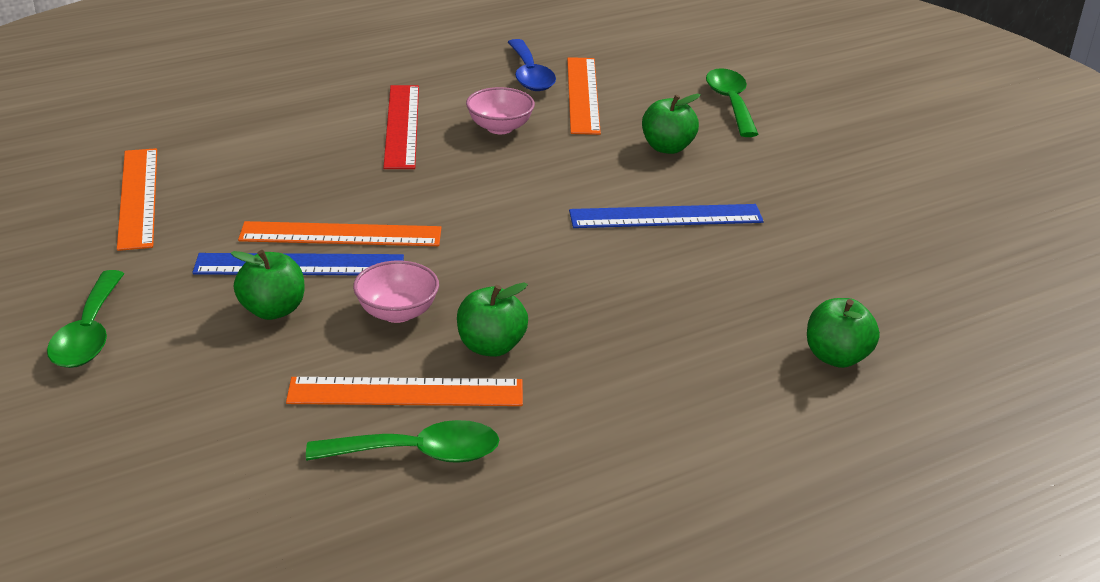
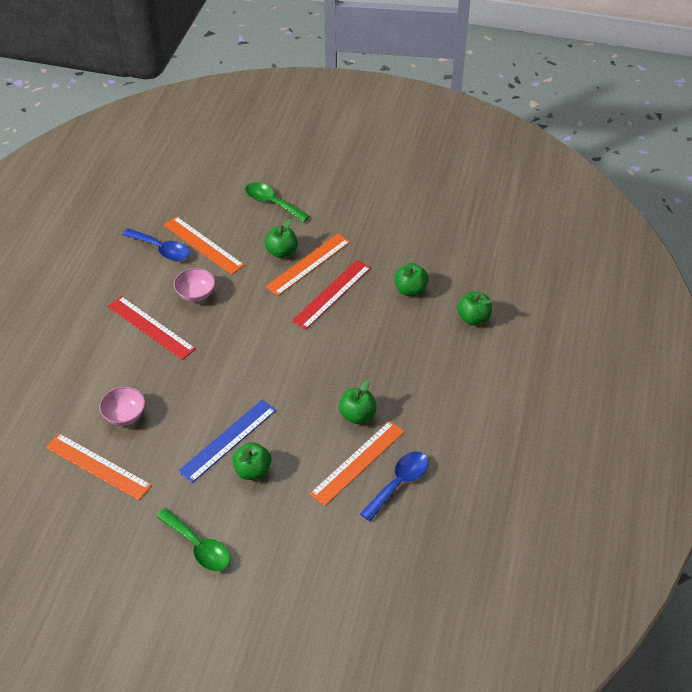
camera: 45 degrees left, 15 degrees up
(341, 234) = (220, 410): orange ruler -> orange ruler (308, 264)
(397, 312) = (301, 429): pink bowl -> pink bowl (125, 415)
(418, 453) = (399, 483): green spoon -> blue spoon
(665, 216) = (332, 294): blue ruler -> red ruler
(785, 274) = (410, 290): none -> green apple

